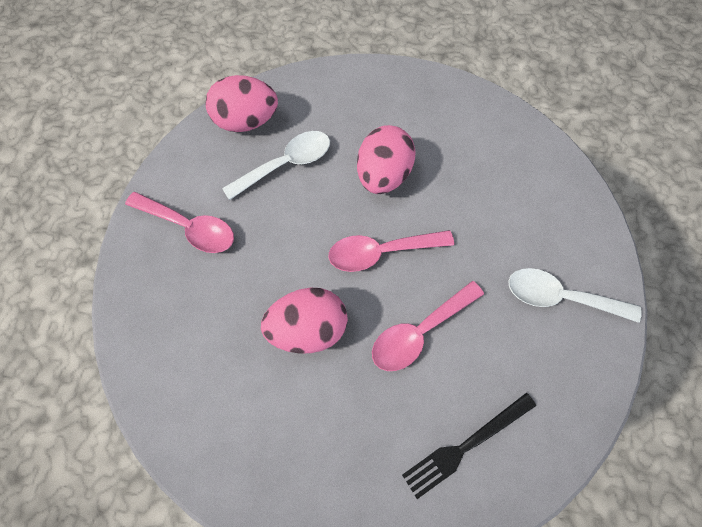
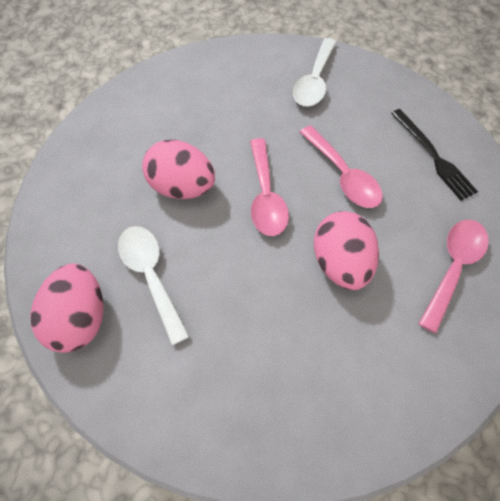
camera: 85 degrees left, 5 degrees down
(190, 227) = (217, 384): pink spoon -> pink spoon (453, 267)

